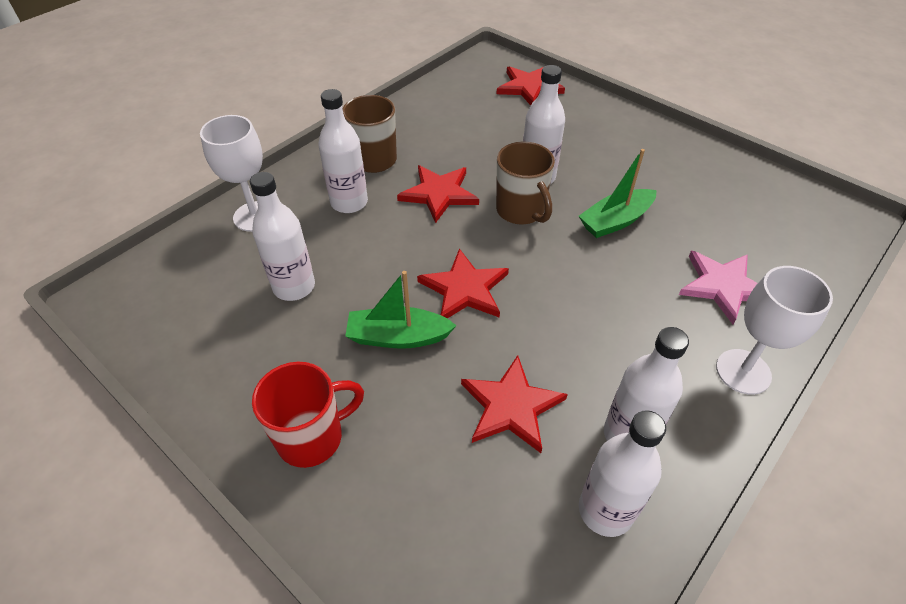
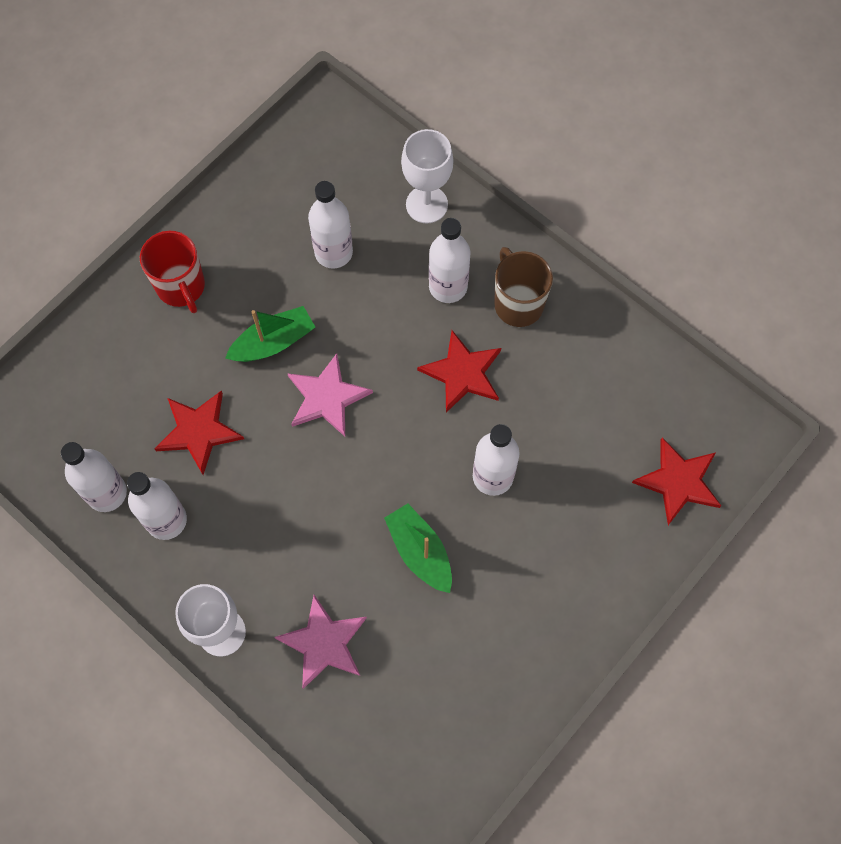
camera: 90 degrees right, 20 degrees up
(398, 337) = (273, 342): green boat -> green boat turned 60 degrees clockwise
(465, 289) = (327, 397): red star -> pink star
(521, 211) = (435, 455): brown mug -> none

